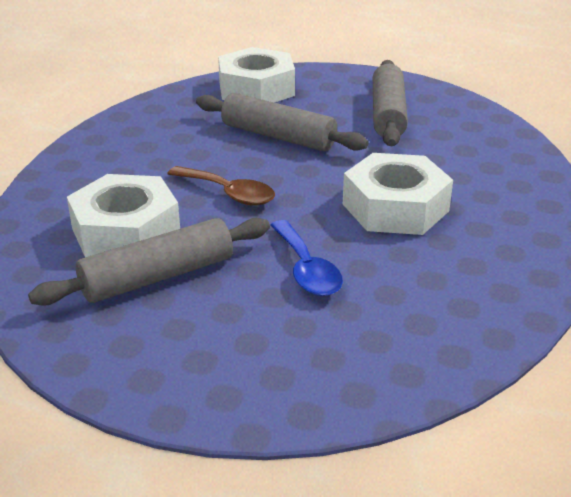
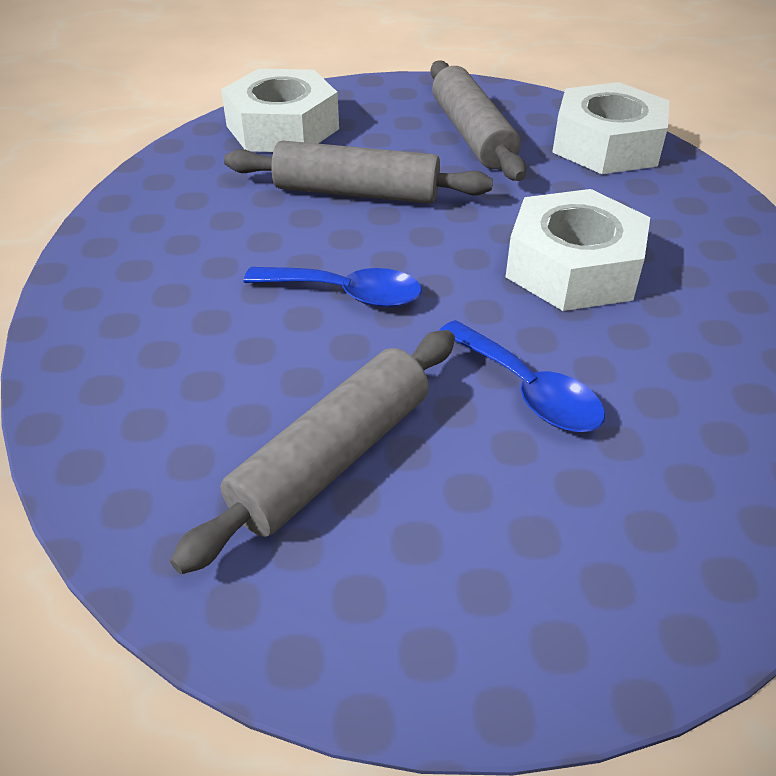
camera: 20 degrees left, 10 degrees up
(126, 231) = (237, 391): white nut -> white nut (606, 145)
(228, 193) = (346, 294): brown spoon -> blue spoon

